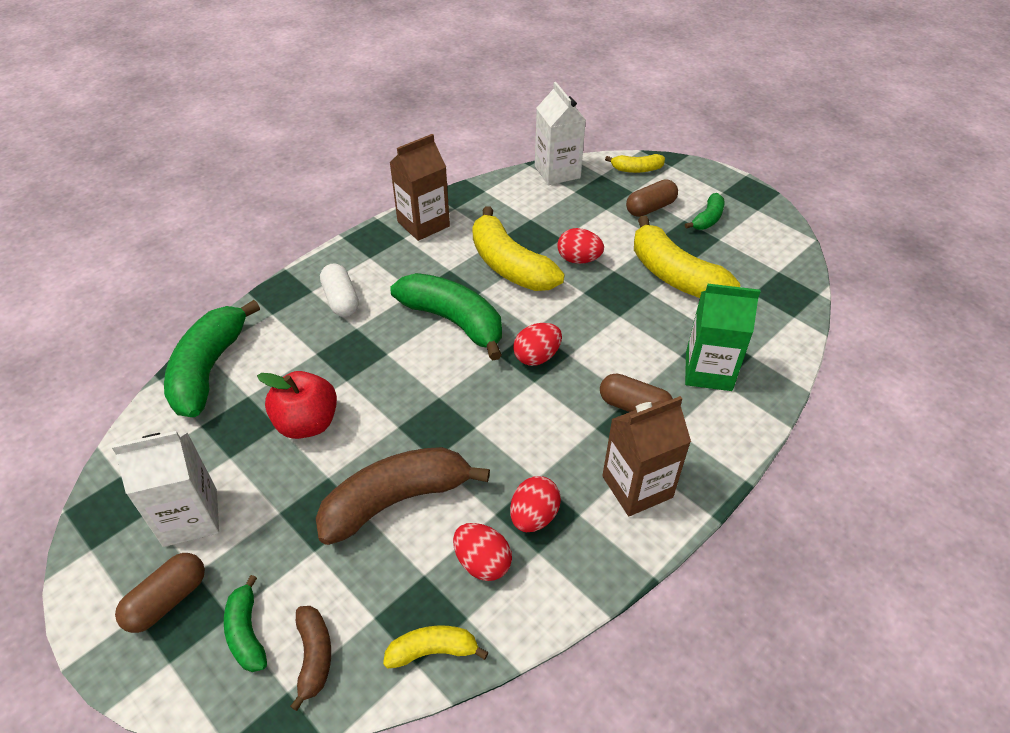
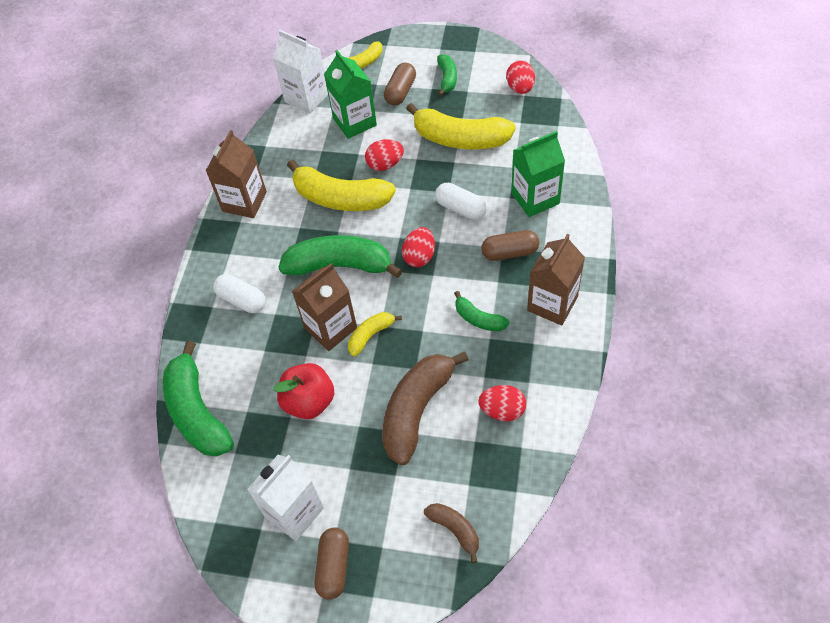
camera: 30 degrees left, 10 degrees up
(247, 632) = (402, 547): green banana -> green banana (478, 319)
(392, 370) = (330, 328): none -> brown carton
(433, 651) = (519, 478): yellow banana -> yellow banana (371, 335)
(534, 516) = (508, 362): red egg -> red egg (520, 88)
(583, 211) = (354, 122): none -> green carton
(619, 337) = (460, 208): none -> white capsule

